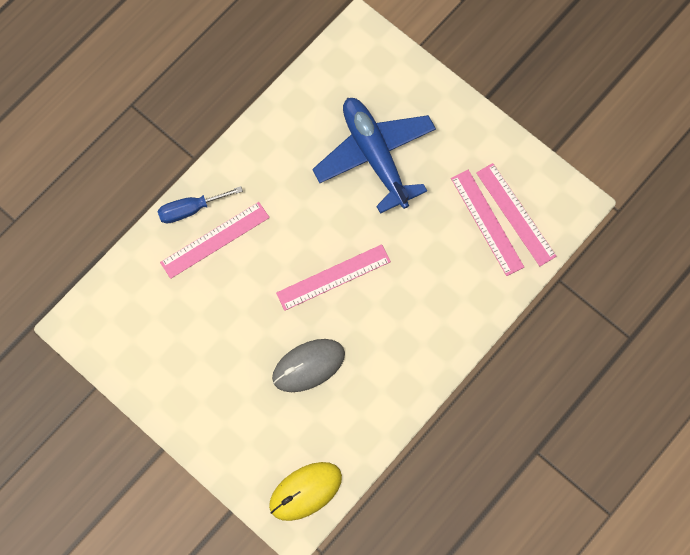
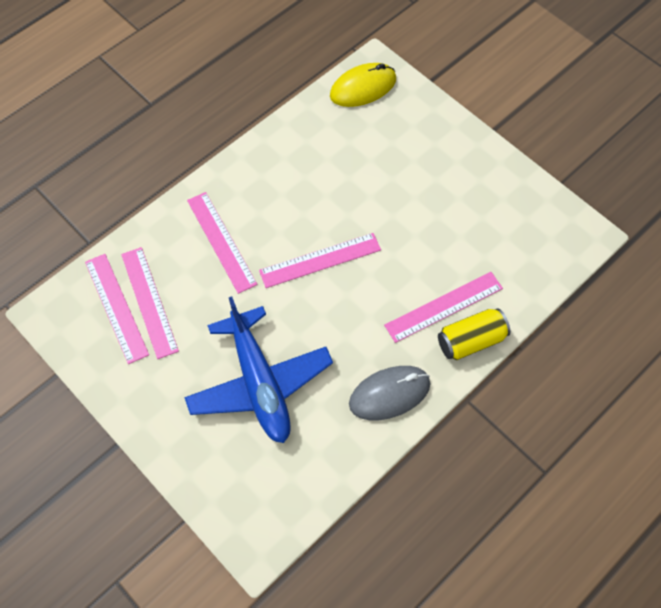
camera: 175 degrees left, 10 degrees down
(190, 209) = (471, 341): blue screwdriver -> yellow can
(308, 366) = (352, 183): grey mouse -> grey mouse (389, 394)
(430, 289) = (221, 241): none -> pink ruler

